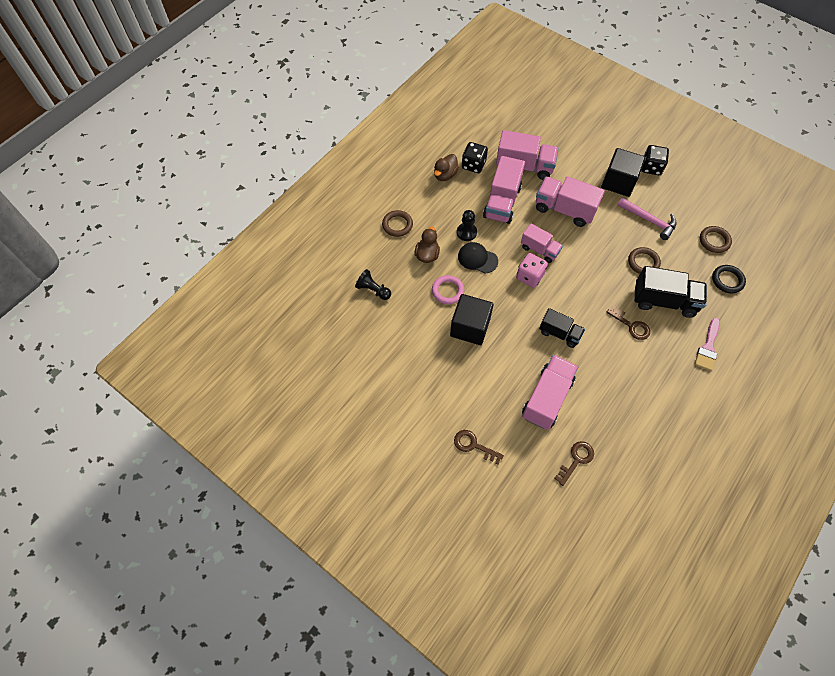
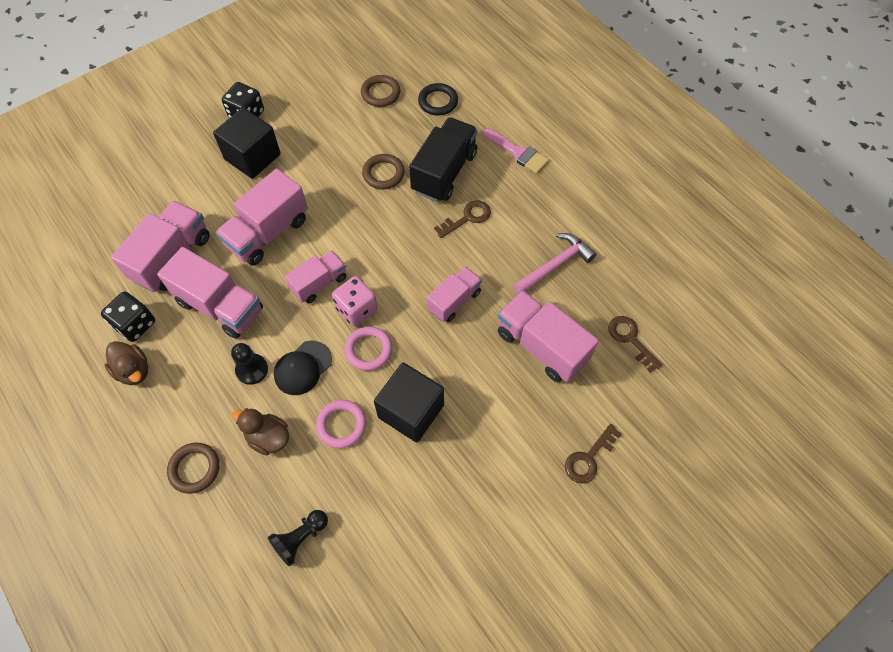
camera: 75 degrees left, 0 degrees up
(503, 291) = (368, 350): none -> pink ring
(559, 333) = (454, 301): black truck -> pink truck
(649, 220) = (325, 146): pink hammer -> pink hammer (555, 265)

